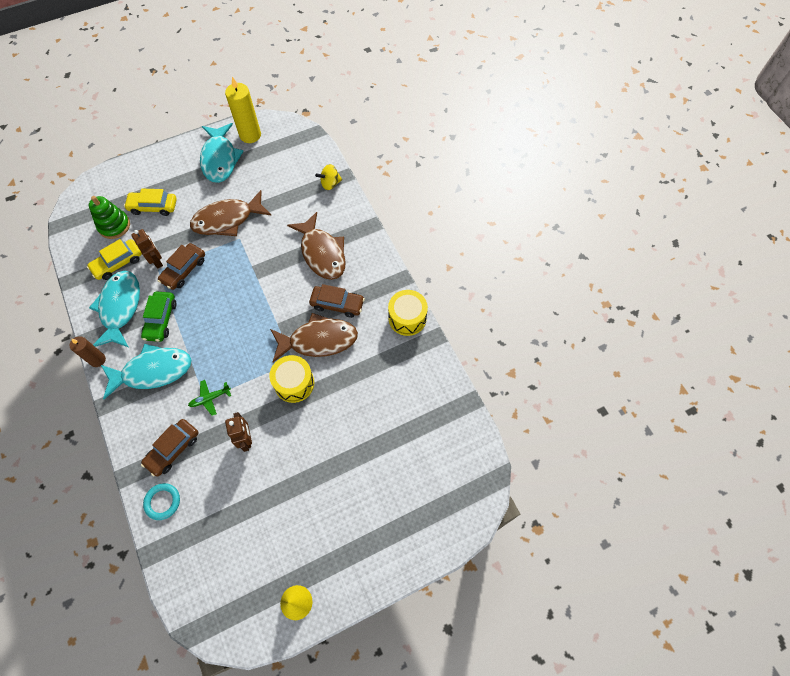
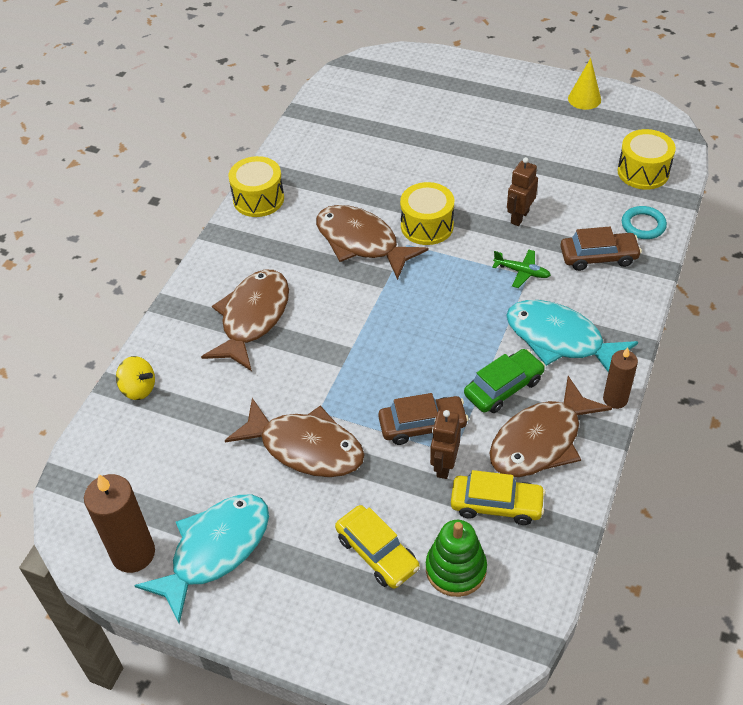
camera: 130 degrees left, 15 degrees down
(120, 308) = (541, 441): turquoise fish -> brown fish
(196, 556) = (643, 172): none -> yellow drum
(250, 135) = (133, 553): yellow candle -> brown candle
(337, 304) = (304, 258): brown car -> none

